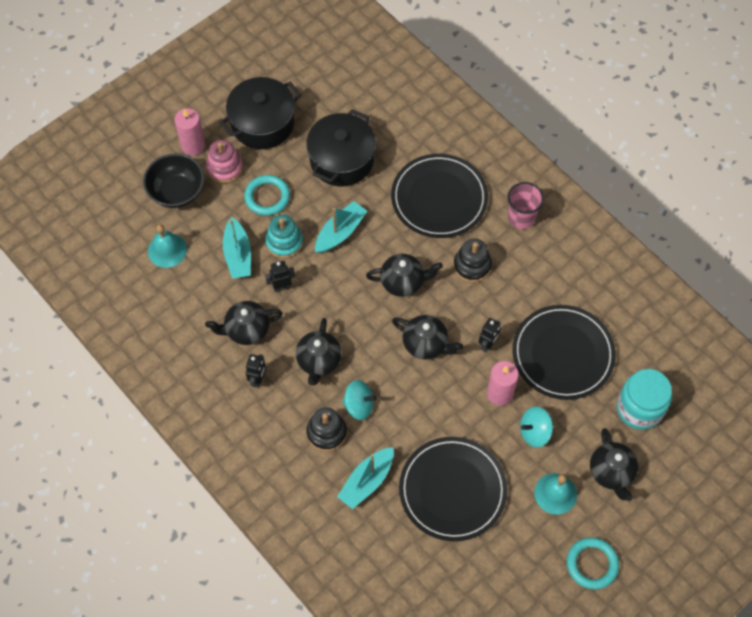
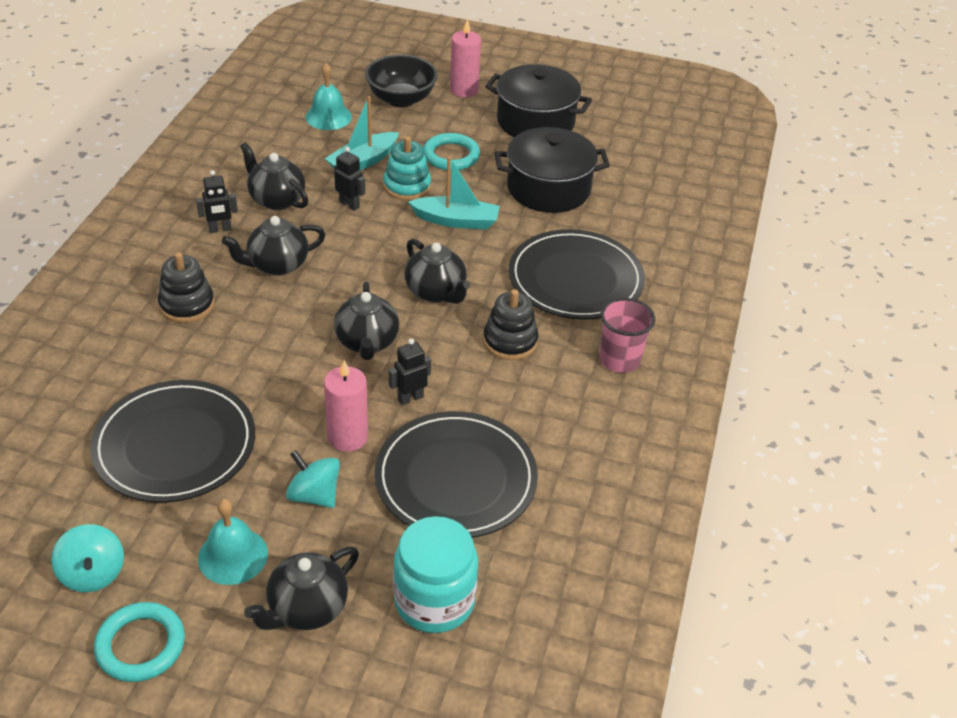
camera: 55 degrees right, 20 degrees down
(225, 168) = (458, 117): pink stacking toy -> none
(359, 405) = (241, 317): turquoise spinning top -> turquoise spinning top (93, 574)
(367, 481) = (141, 362): turquoise boat -> none
(487, 345) = (410, 398): black robot -> black robot turned 150 degrees clockwise

